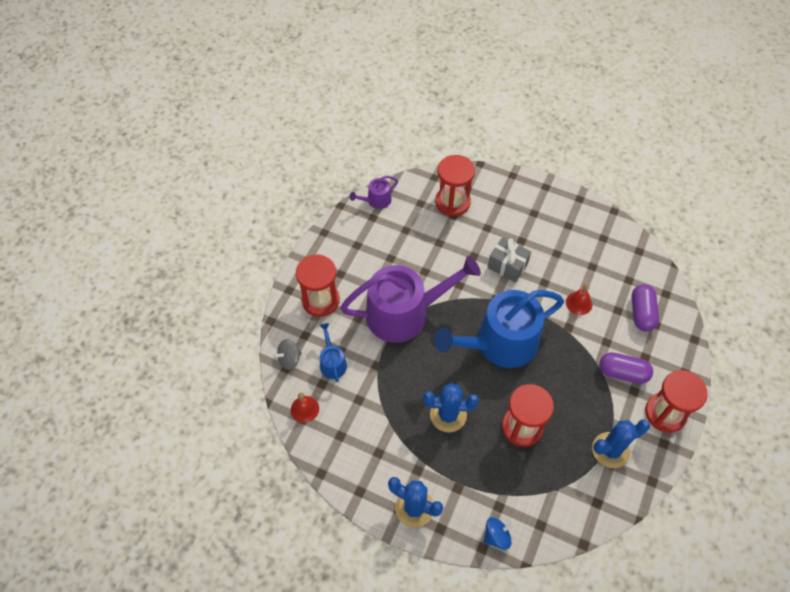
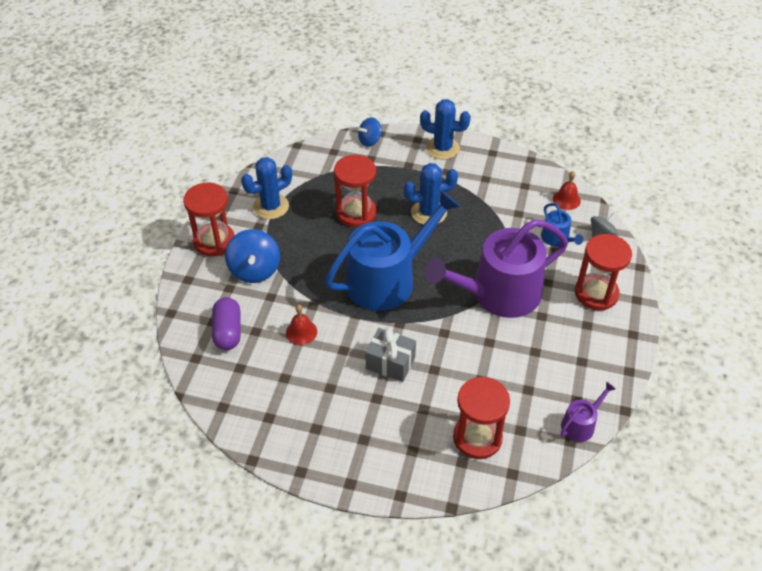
camera: 170 degrees right, 10 degrees down
(622, 373) = (254, 270): purple capsule -> blue spinning top

